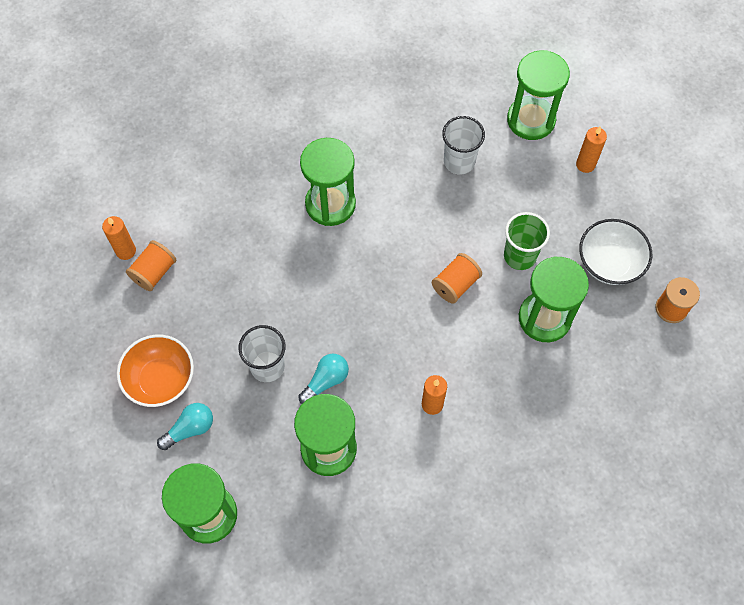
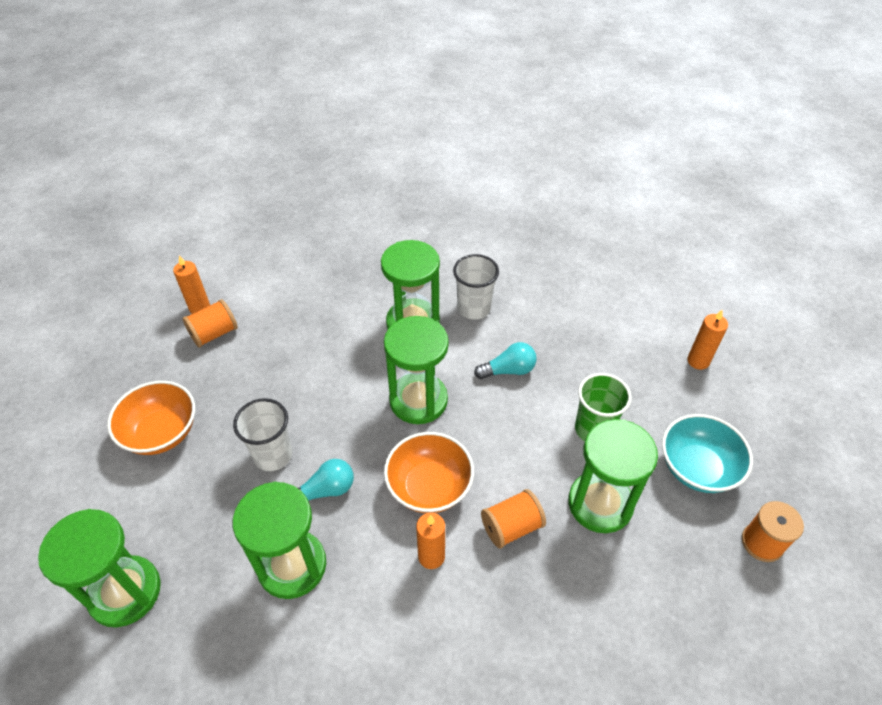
camera: 20 degrees right, 15 degrees down
(190, 429) = (160, 492): turquoise light bulb -> turquoise light bulb (508, 370)
(407, 349) = (429, 487): none -> orange bowl
(455, 284) = (510, 436): orange spool -> orange spool (511, 527)
(459, 162) = (560, 322): white cup -> white cup (474, 308)
(531, 120) = (650, 305): green hourglass -> green hourglass (418, 400)
(609, 263) = (697, 468): white bowl -> turquoise bowl

